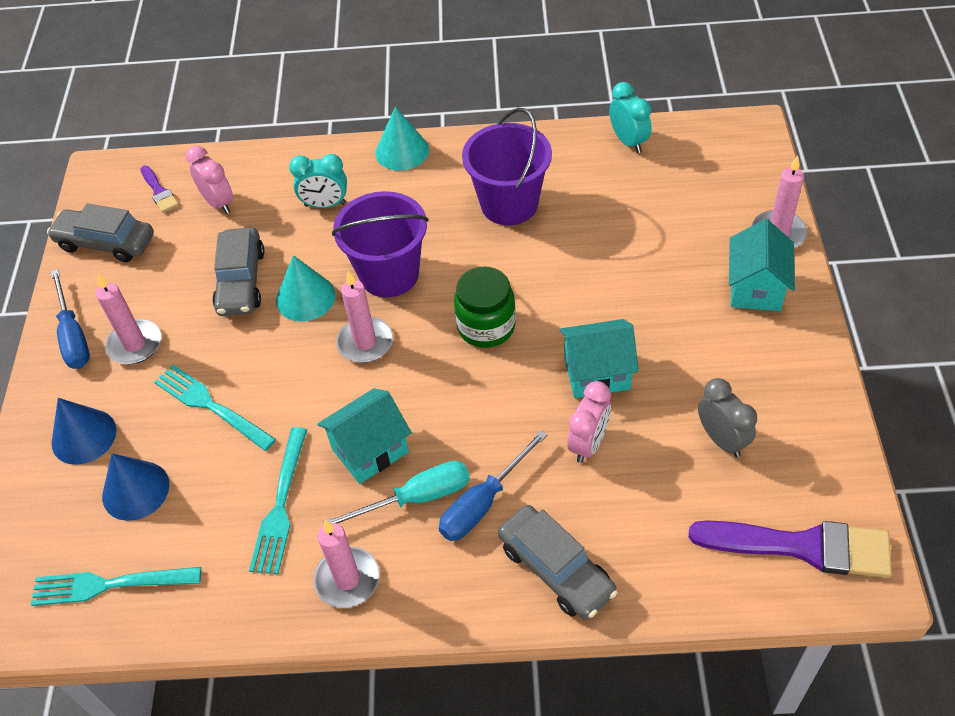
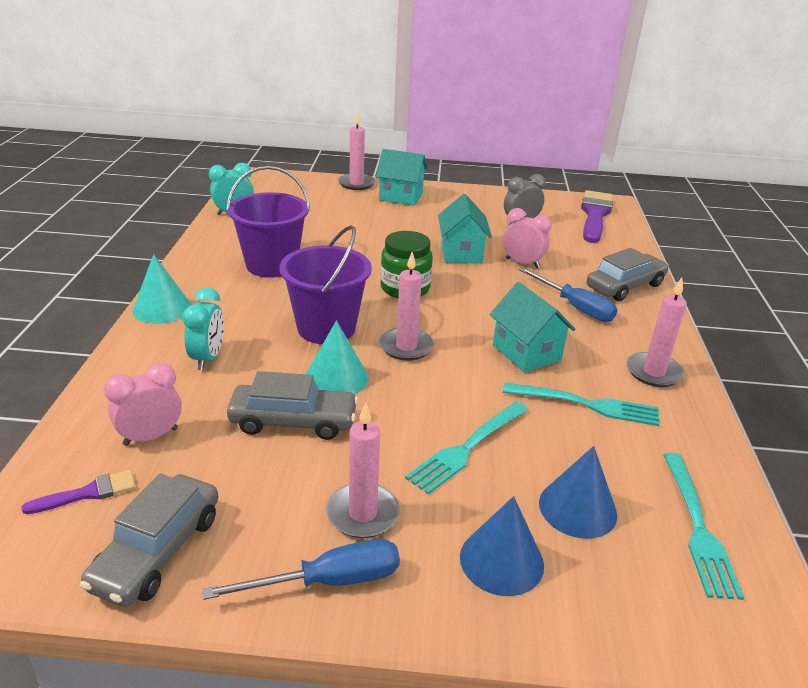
camera: 90 degrees left, 20 degrees down
(416, 498) = (573, 334): turquoise screwdriver -> none

